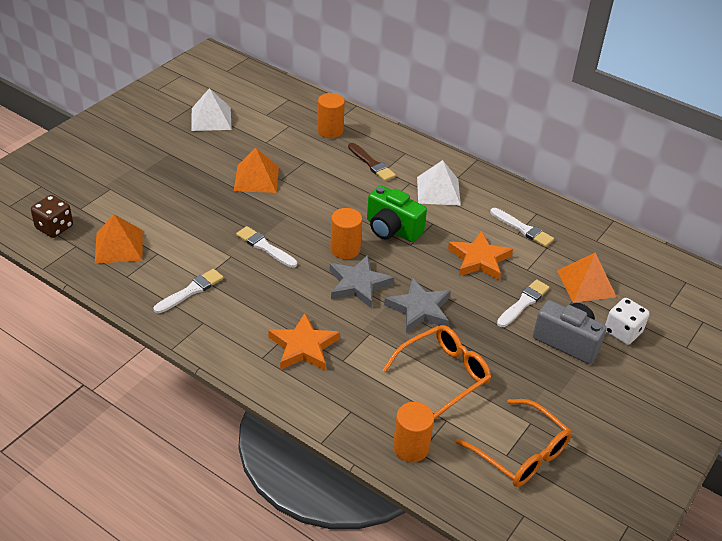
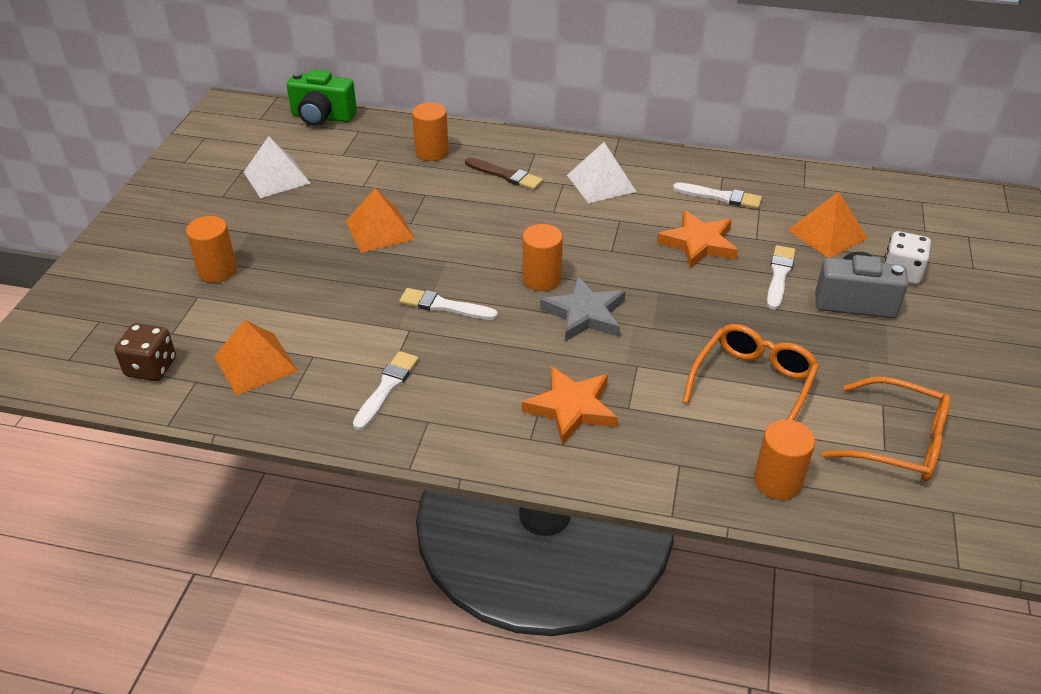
camera: 20 degrees left, 0 degrees up
(133, 174) = (217, 271): none -> orange cylinder
(392, 229) = (579, 240): green camera -> green camera (322, 117)
(419, 309) = (673, 319): grey star -> none

